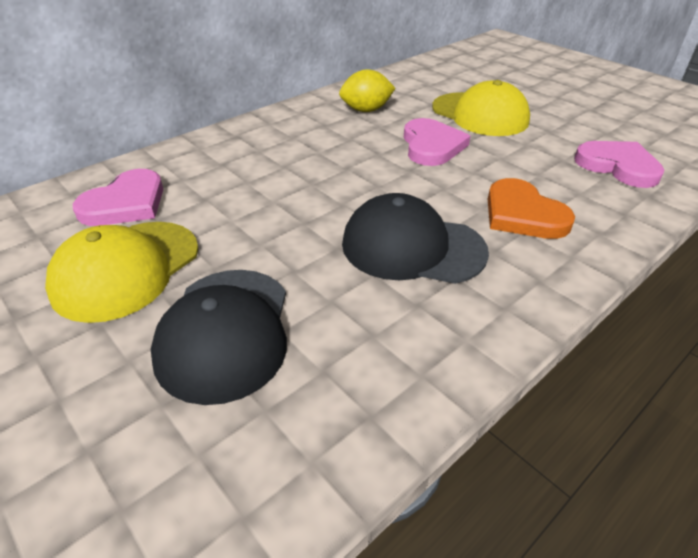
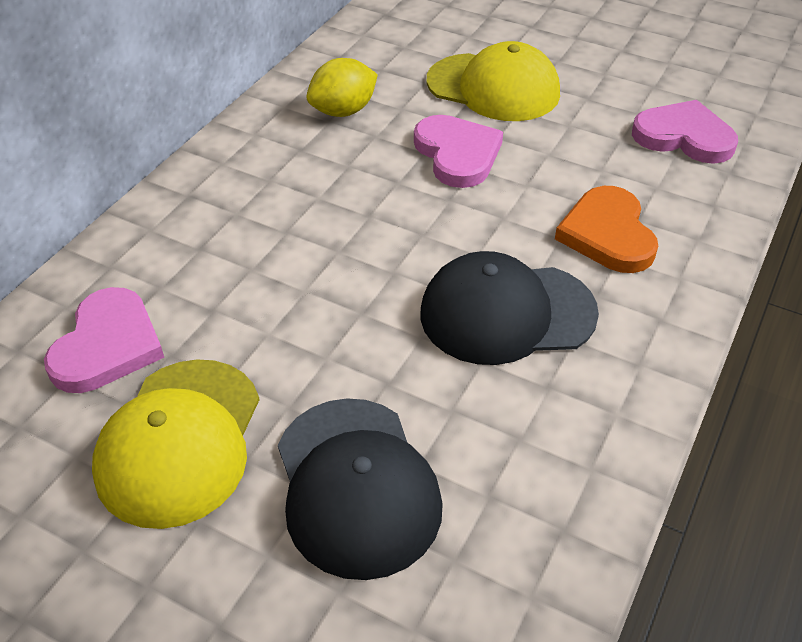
camera: 20 degrees left, 5 degrees up
(523, 214) = (607, 234): orange heart -> orange heart turned 45 degrees clockwise

